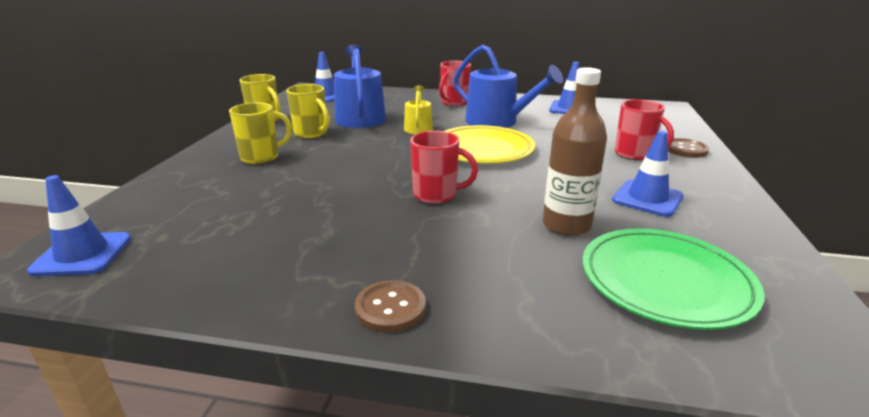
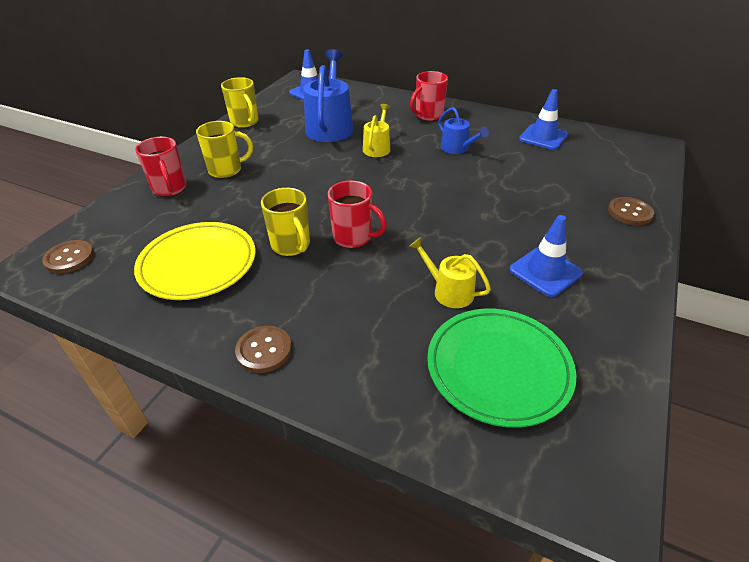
camera: 15 degrees right, 15 degrees up
(82, 254) = (69, 258): blue traffic cone -> brown button
(311, 134) = (278, 145): yellow mug -> yellow mug (291, 246)
(483, 149) = (423, 185): yellow plate -> yellow plate (198, 264)
(497, 122) = (457, 148): blue watering can -> blue watering can, size x0.54
(566, 225) = (449, 291): brown bottle -> yellow watering can
(634, 154) = (570, 212): red mug -> red mug (170, 189)

